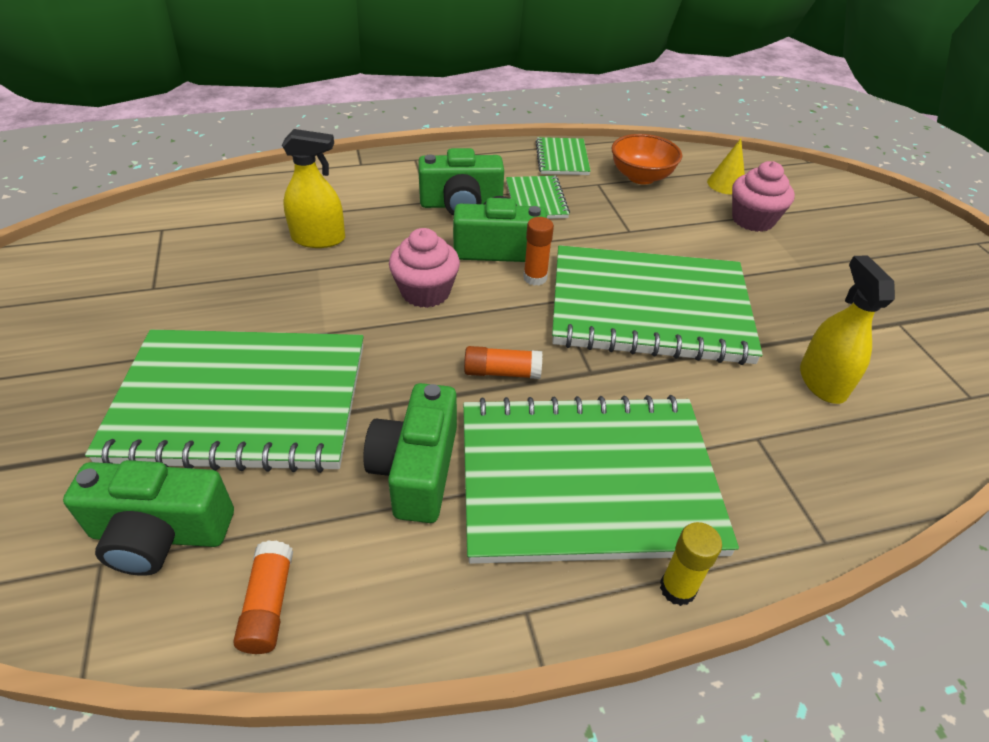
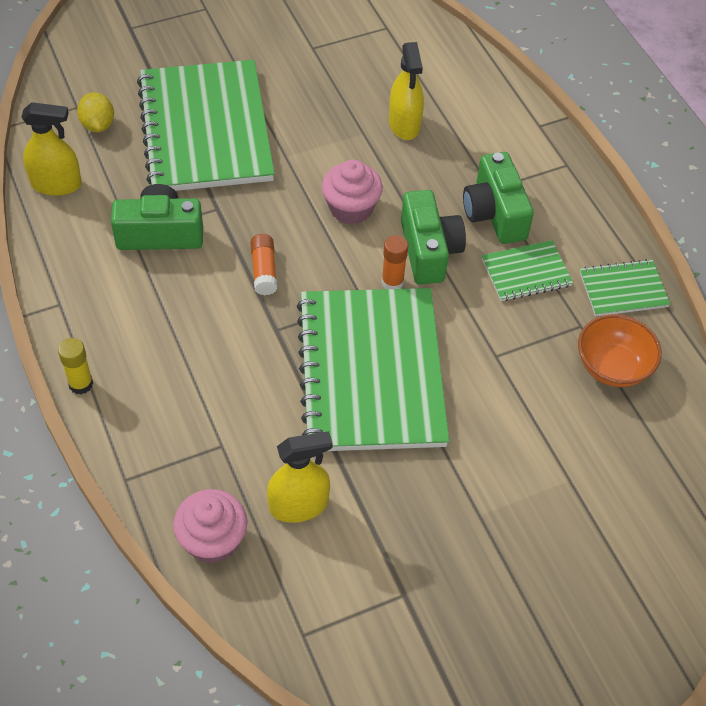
camera: 80 degrees right, 10 degrees up
(160, 534) = (98, 125): green camera -> yellow lemon
(268, 605) = (56, 184): orange glue stick -> yellow spray bottle
(587, 481) = (163, 331): green notebook -> none
(726, 184) = (632, 455): yellow cone -> none
(753, 220) = (559, 476): pink cupcake -> pink cupcake (212, 540)

